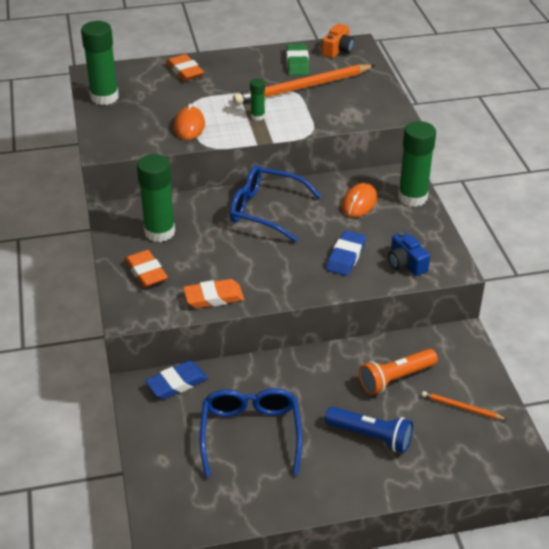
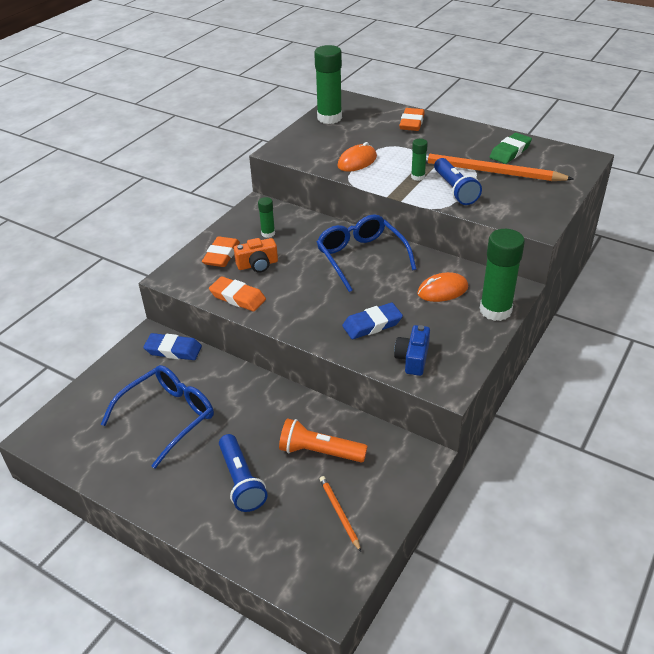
camera: 45 degrees right, 0 degrees up
(159, 232) = (268, 233): green glue stick -> green glue stick, size x0.50
(300, 114) = (454, 190): none -> blue flashlight
(338, 50) = (561, 155): orange camera -> orange camera (257, 264)

